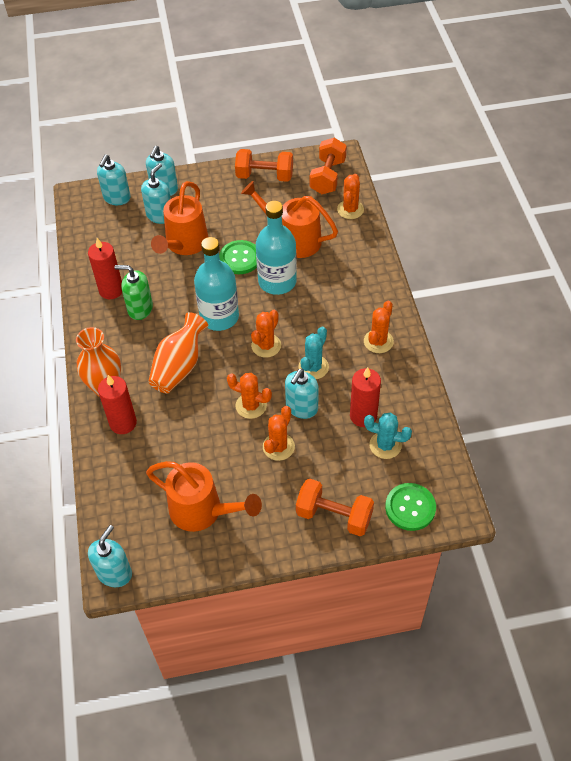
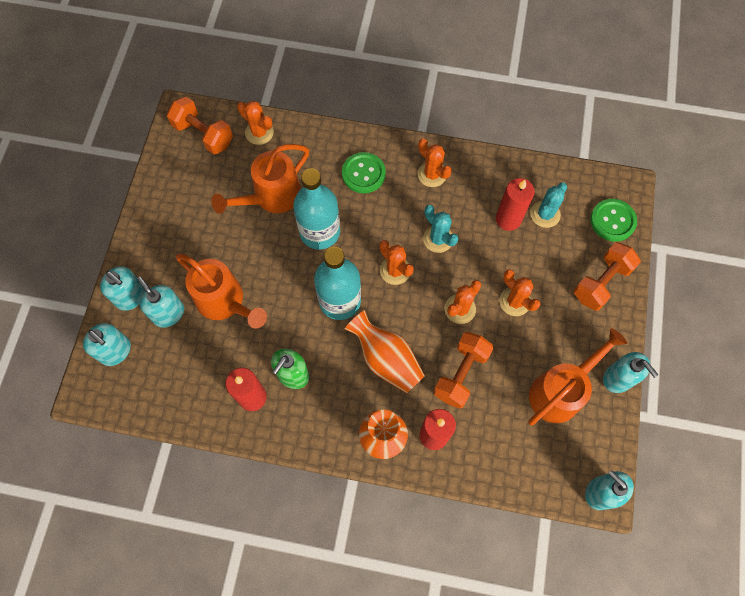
camera: 70 degrees left, 15 degrees up
(240, 258) = (272, 255): green button -> green button (363, 173)
(264, 176) = (169, 191): orange dumbbell -> orange dumbbell (461, 374)
(301, 408) = (479, 266): turquoise soap dispenser -> turquoise soap dispenser (618, 378)

